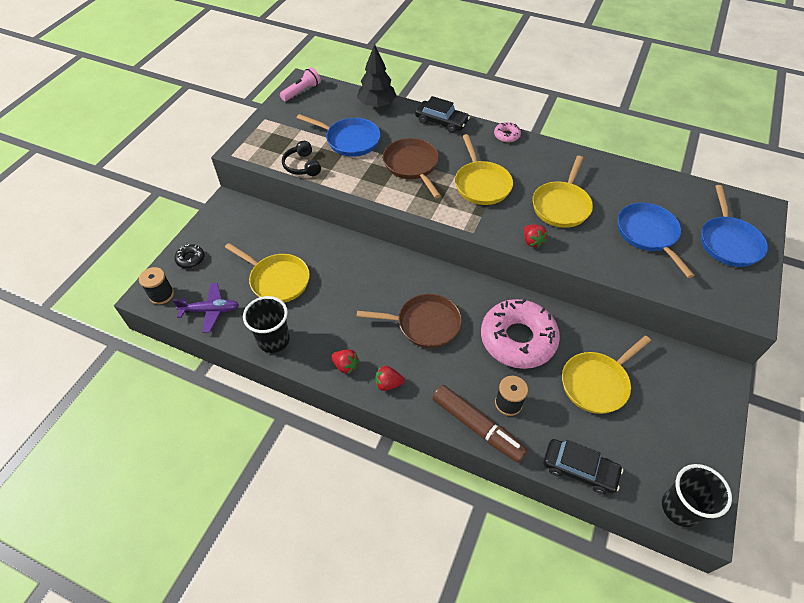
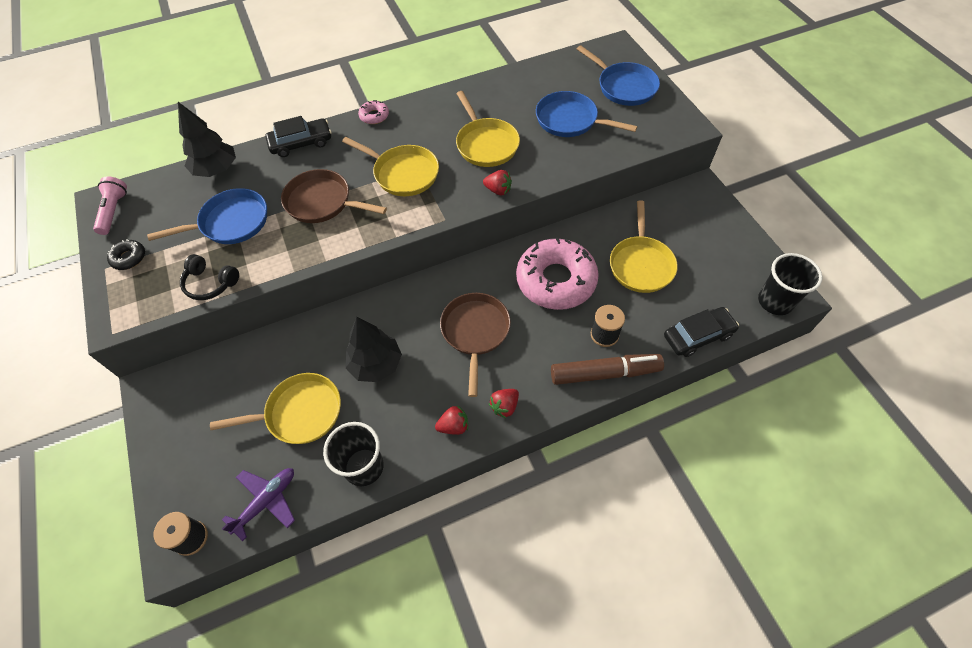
camera: 45 degrees left, 5 degrees up
(190, 259) = (179, 475): black donut -> black donut (129, 258)
(345, 290) = (376, 364): none -> black tree
(424, 324) = (475, 332): brown pan -> brown pan turned 45 degrees counterclockwise

